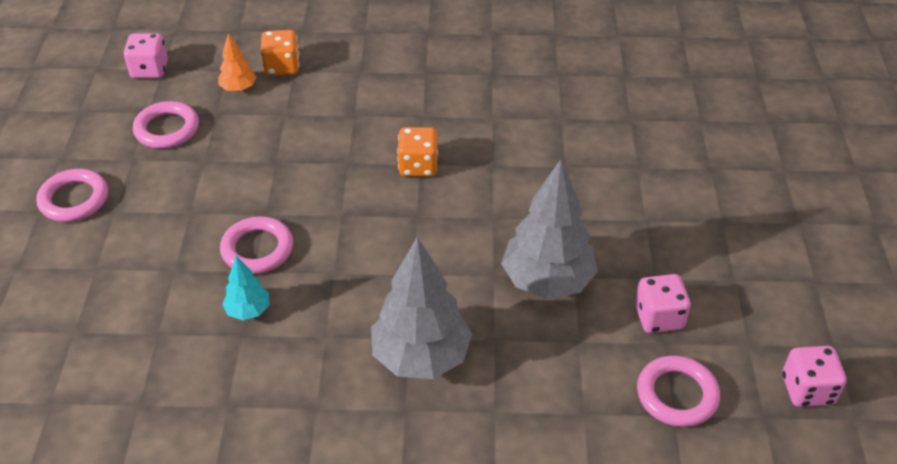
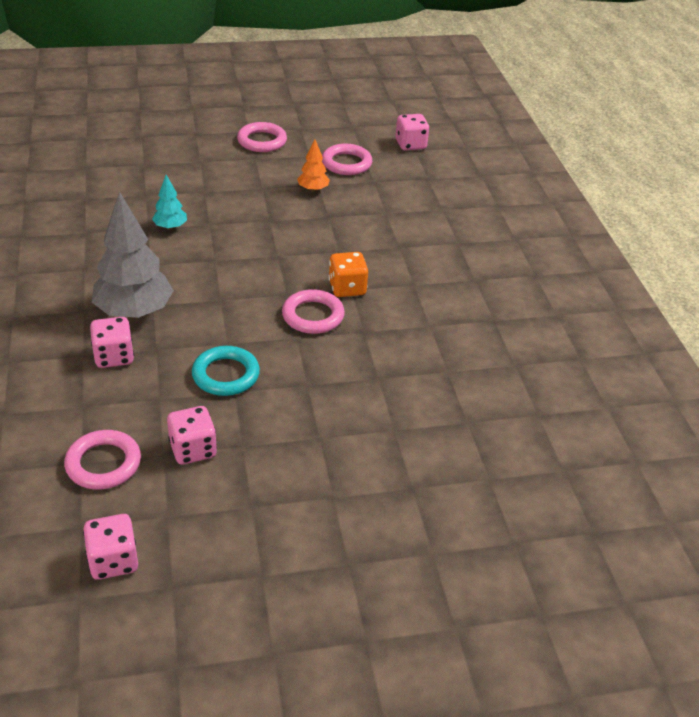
camera: 75 degrees right, 5 degrees down
(238, 88) = (407, 186): orange tree -> orange tree (313, 190)
(257, 249) = (231, 222): pink ring -> pink ring (313, 316)
(282, 67) = (444, 202): orange dice -> none
(502, 380) = (114, 356): none -> pink dice
(547, 281) = (226, 375): grey tree -> turquoise ring

